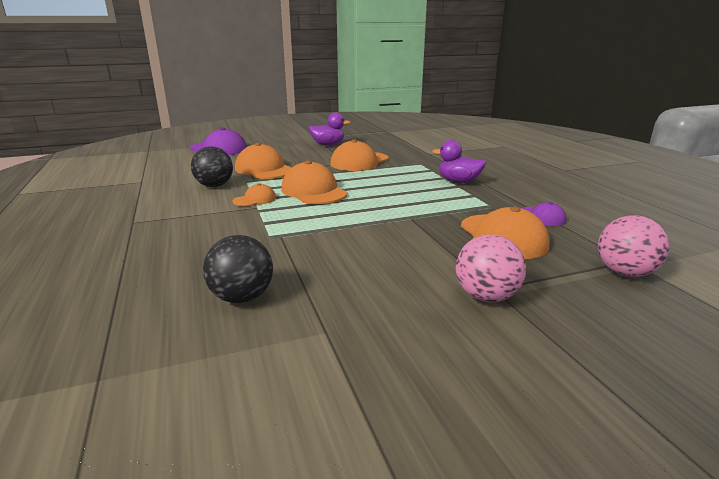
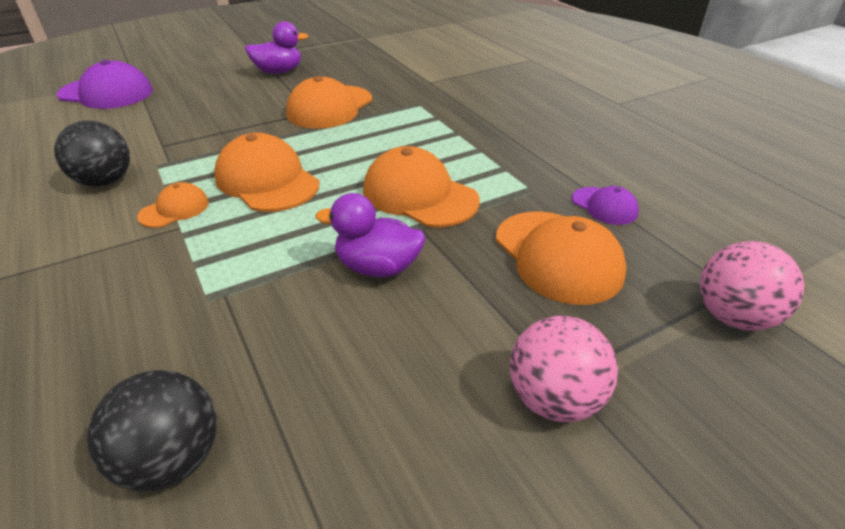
camera: 10 degrees left, 15 degrees up
(264, 169) = (184, 136): orange cap -> orange cap (419, 195)
(458, 181) = (478, 140): purple duck -> purple duck (377, 267)

